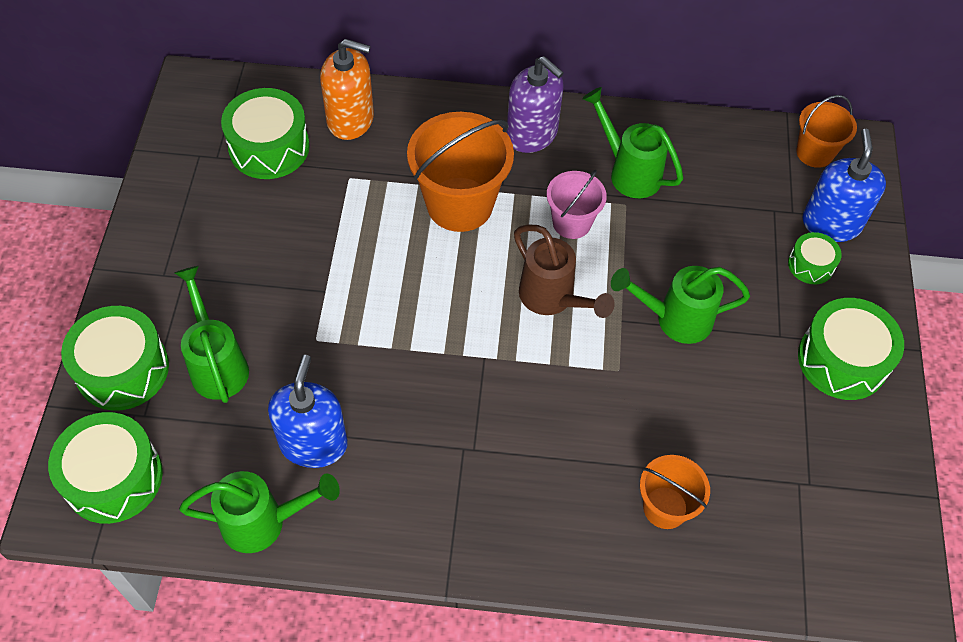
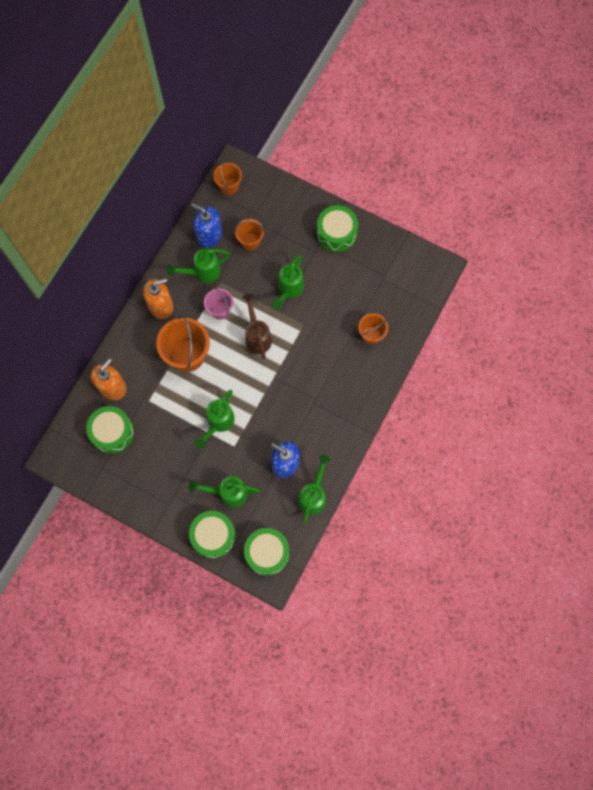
camera: 65 degrees left, 15 degrees up
(350, 297) = (218, 423): none -> green watering can
(532, 134) = (161, 306): purple soap dispenser -> orange soap dispenser
(553, 299) = (257, 336): brown watering can -> brown watering can turned 90 degrees counterclockwise
(731, 222) = (250, 241): none -> orange bucket
(810, 265) = (286, 220): green drum -> none
(831, 223) = (269, 200): blue soap dispenser -> blue soap dispenser (209, 235)

